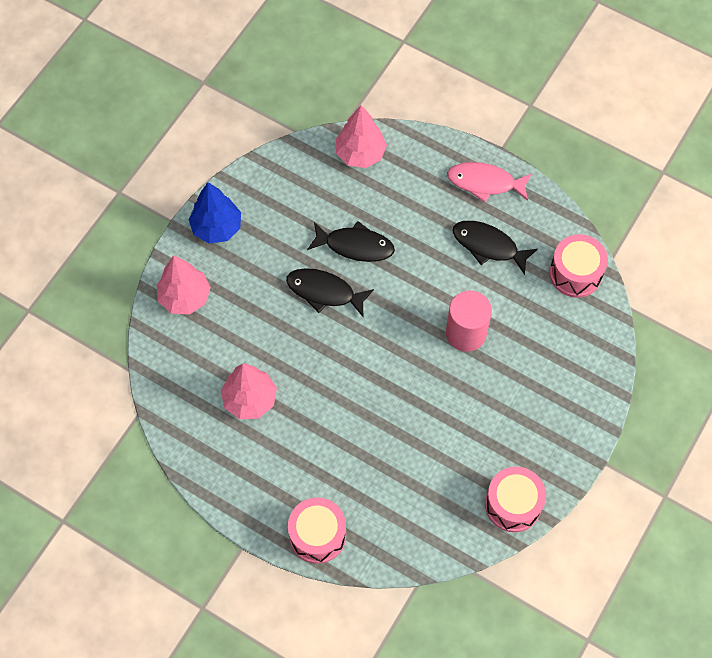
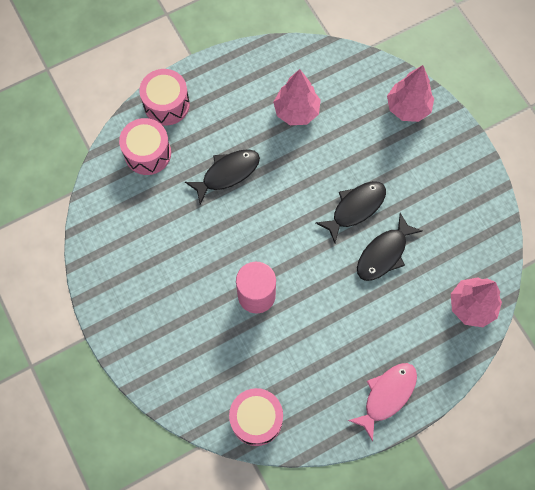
camera: 120 degrees right, 5 degrees up
(216, 227) = (458, 158): blue tree -> none
(488, 246) = (324, 361): black fish -> black fish (227, 173)
(513, 504) = (100, 247): pink drum -> pink drum (147, 153)

